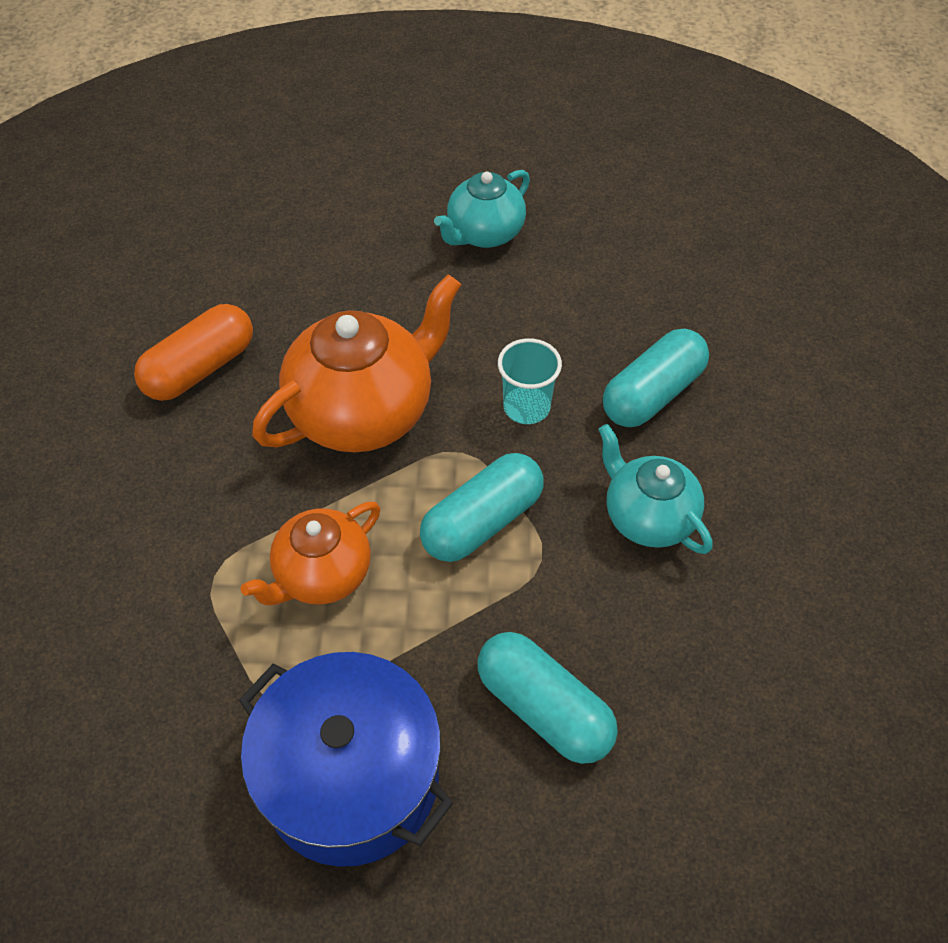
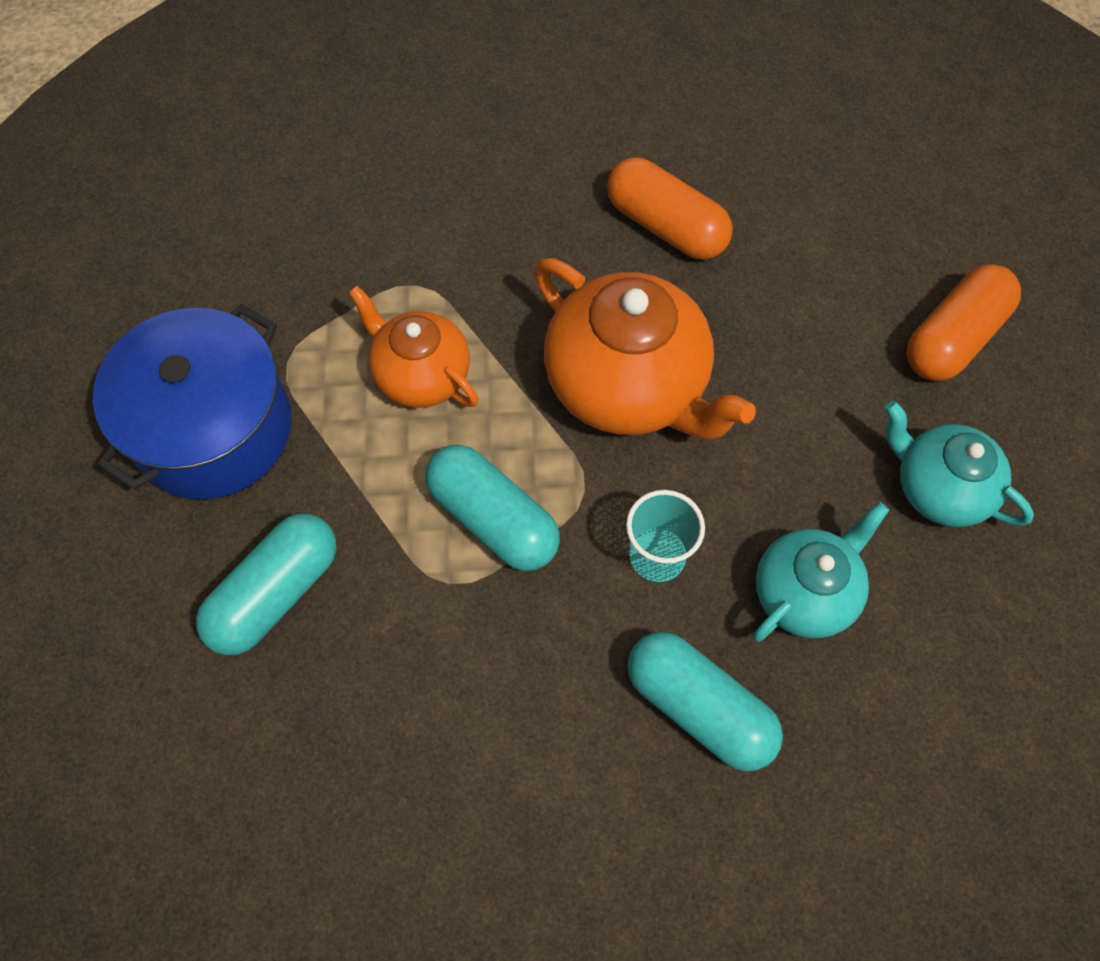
camera: 85 degrees right, 10 degrees up
(357, 205) = (953, 338): none -> orange capsule
(648, 517) = (511, 700): turquoise teapot -> turquoise teapot (805, 593)

